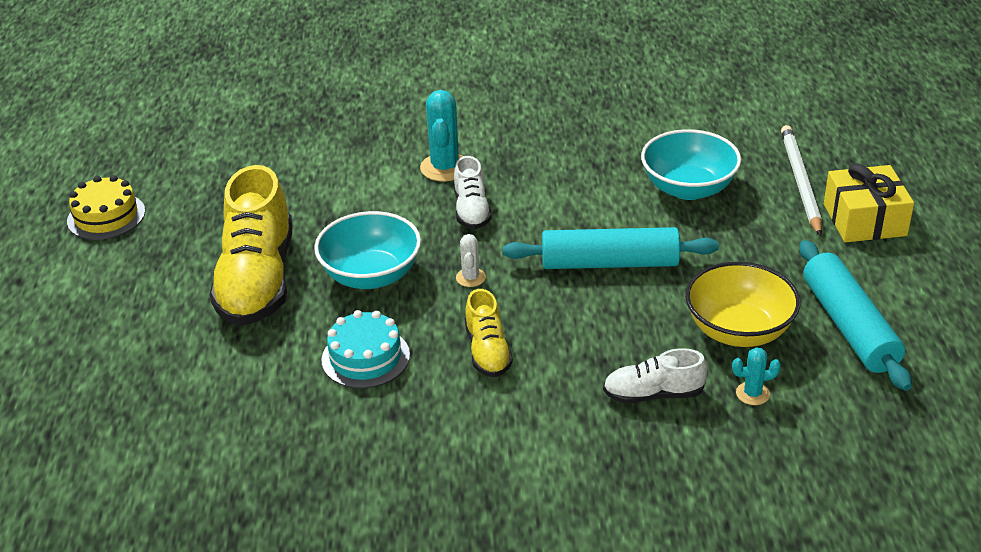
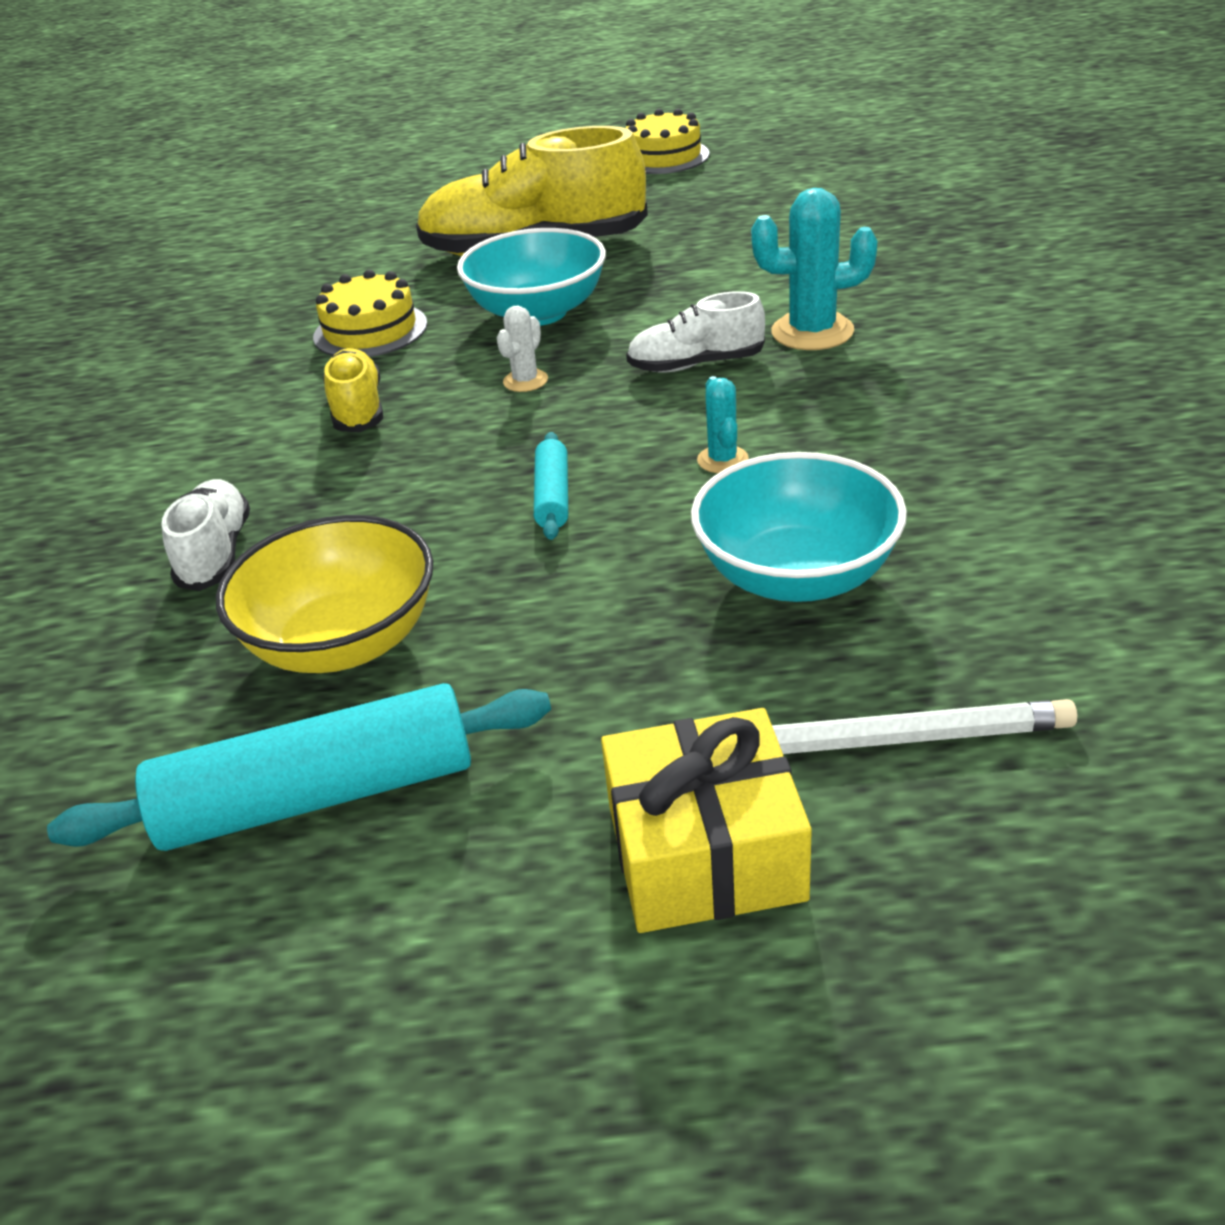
camera: 90 degrees right, 0 degrees up
(365, 357) = (370, 330): turquoise cake -> yellow cake
(470, 278) = (525, 381): white cactus -> white cactus turned 60 degrees counterclockwise
(487, 351) = (358, 409): yellow shoe -> yellow shoe turned 90 degrees clockwise
(609, 263) = (553, 496): turquoise rolling pin -> turquoise rolling pin, size x0.49
(752, 394) = (176, 658): turquoise cactus -> turquoise cactus (722, 460)

